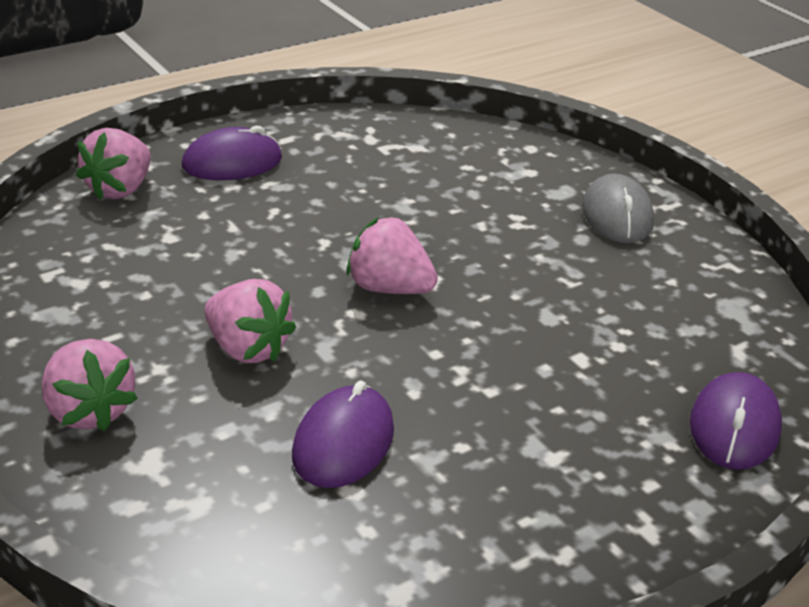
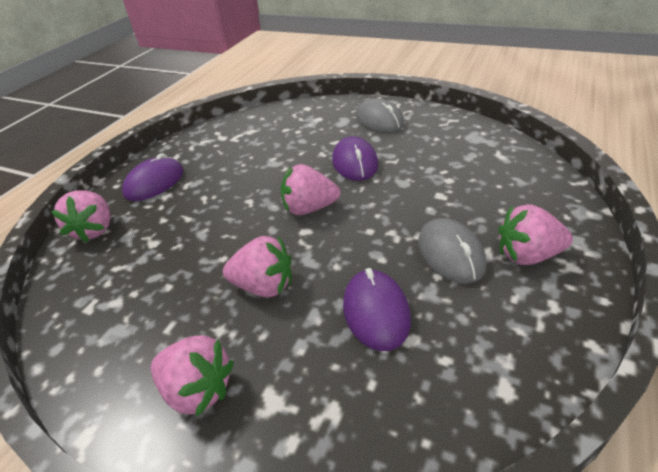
camera: 25 degrees left, 5 degrees up
(506, 432) = (450, 254): none -> grey mouse
(605, 486) = (527, 255): none -> pink strawberry
(734, 427) = (542, 191): purple mouse -> purple mouse (355, 163)

